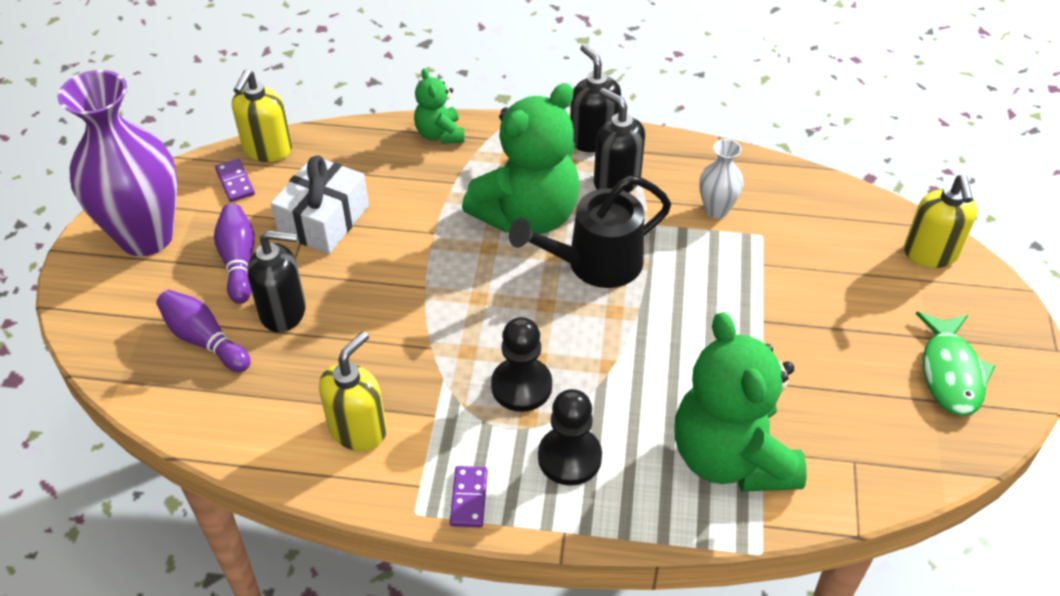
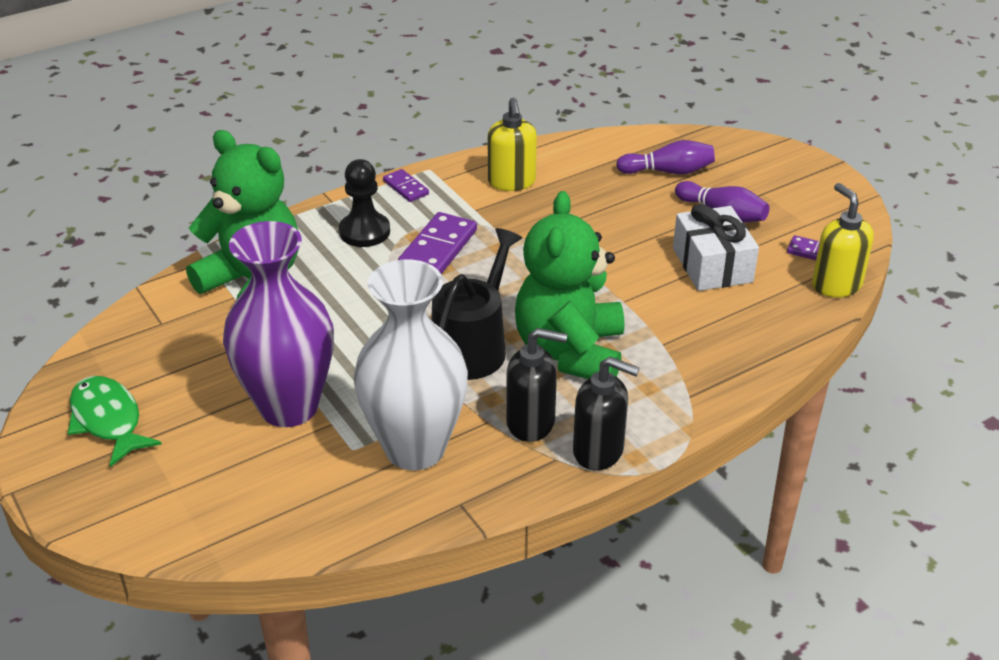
camera: 140 degrees right, 10 degrees down
(146, 236) = (804, 195): purple vase -> purple vase (289, 407)
(284, 312) = (647, 206): black soap dispenser -> none
(440, 134) = (732, 374): green teddy bear -> none
(521, 386) = (438, 249): black pawn -> purple domino
(716, 209) = (415, 448): white vase -> white vase, size x2.20
(930, 254) = (174, 521): yellow soap dispenser -> none

